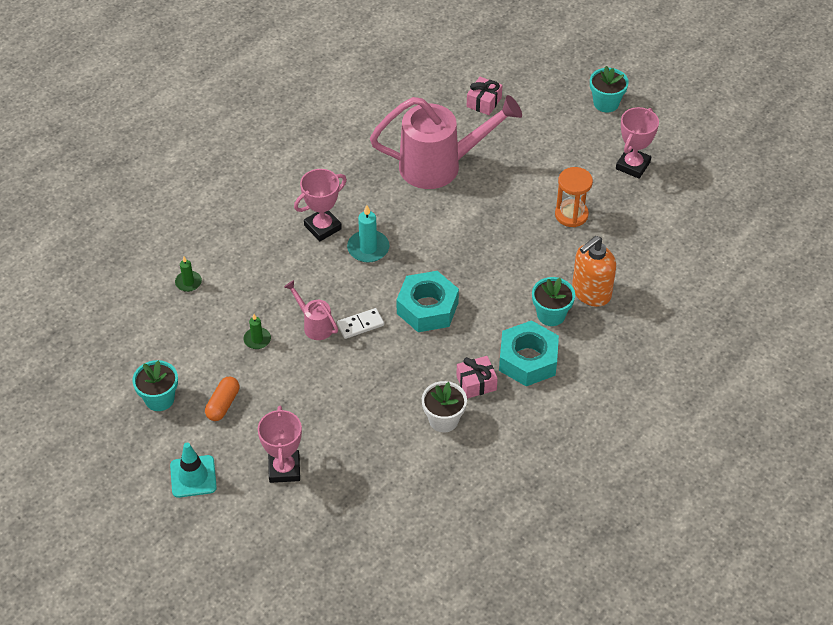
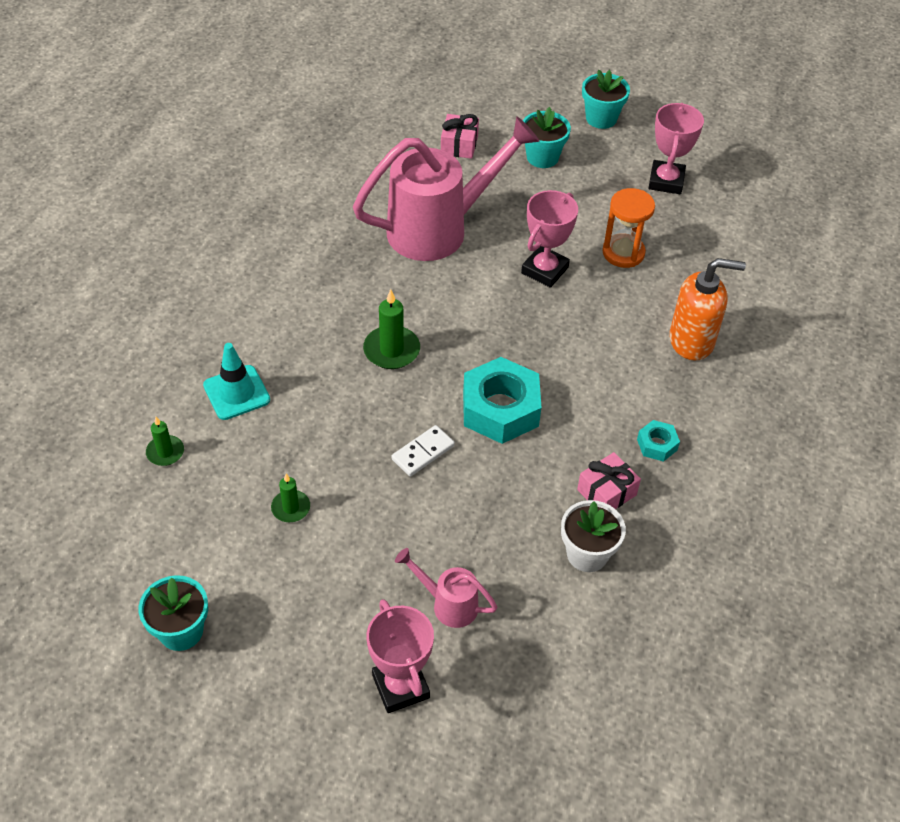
camera: 20 degrees left, 0 degrees up
(193, 476) = (272, 736): turquoise traffic cone -> turquoise traffic cone (236, 393)
(223, 404) = (276, 614): orange capsule -> none
(314, 325) = (361, 468): pink watering can -> pink watering can (448, 604)
(322, 227) = (321, 337): pink trophy -> pink trophy (544, 270)
(368, 248) = (391, 350): turquoise candle -> green candle
(528, 360) = (657, 445): turquoise nut -> turquoise nut, size x0.47
(551, 315) = (657, 380): turquoise flower pot -> turquoise flower pot (542, 157)
(591, 292) = (692, 341): orange soap dispenser -> orange soap dispenser turned 120 degrees counterclockwise

